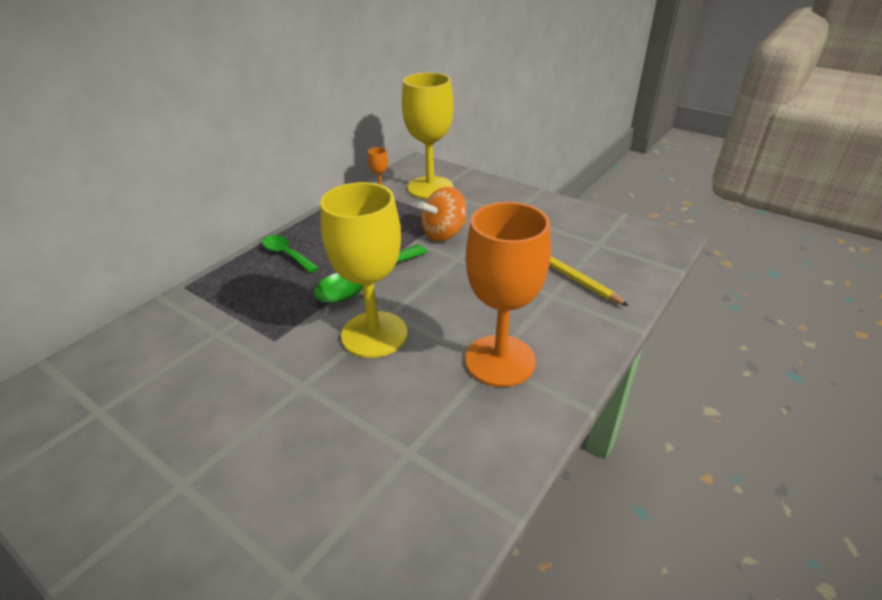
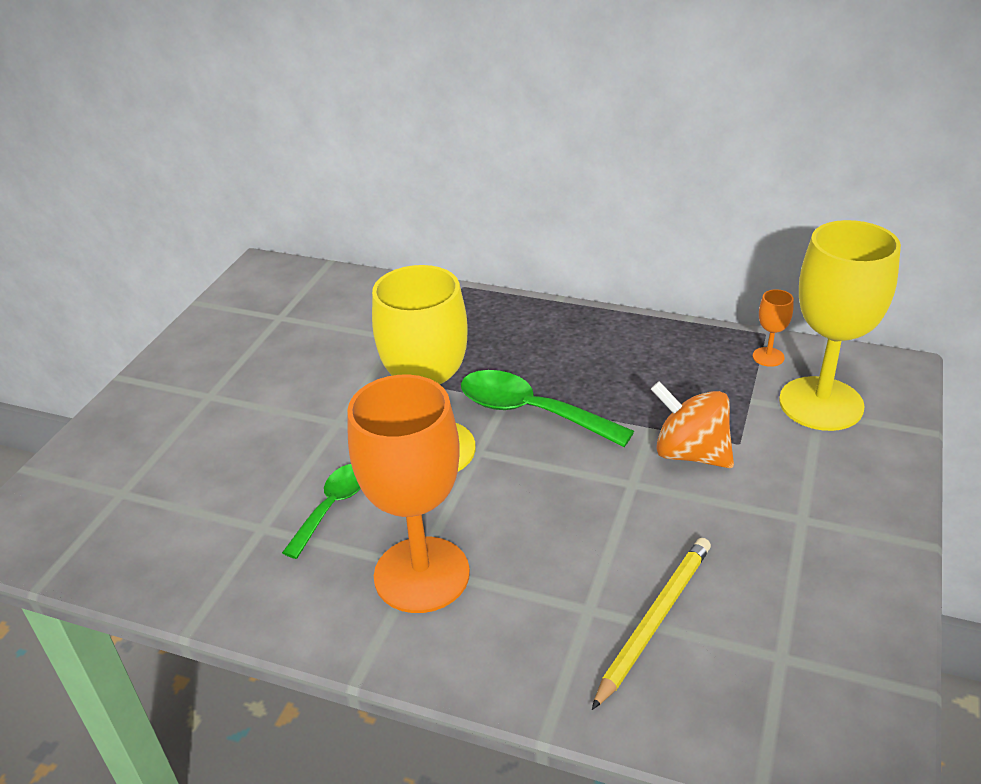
camera: 75 degrees right, 0 degrees up
(286, 254) = (557, 330): green spoon -> green spoon (332, 507)

